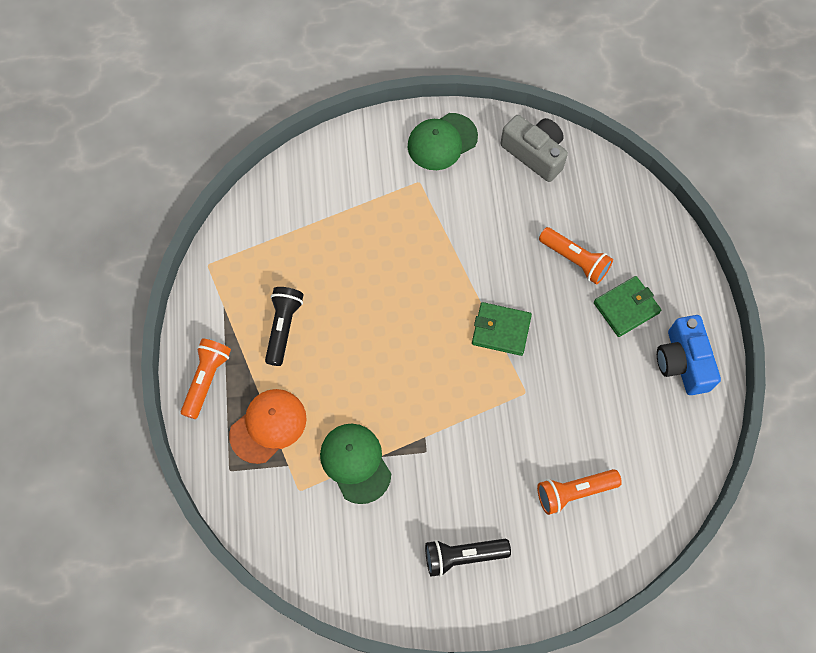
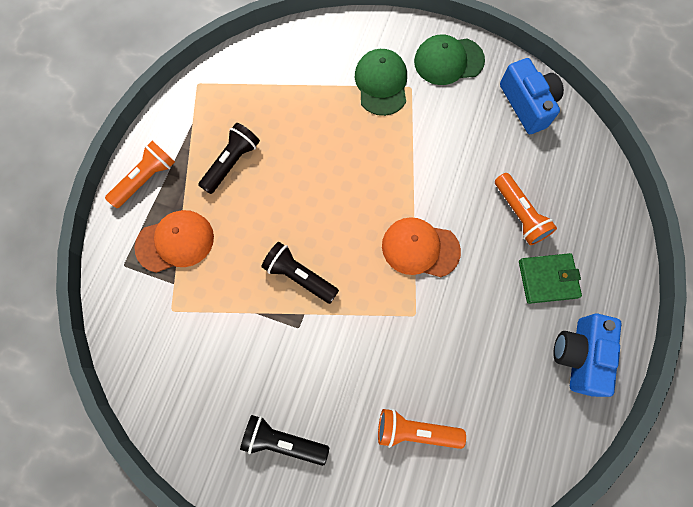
camera: 25 degrees right, 5 degrees up
(355, 463) = (232, 309): green cap -> green cap (381, 83)
(403, 405) = (299, 276): none -> black flashlight
(501, 330) = (420, 248): green wallet -> orange cap
(534, 154) = (527, 104): grey camera -> blue camera

